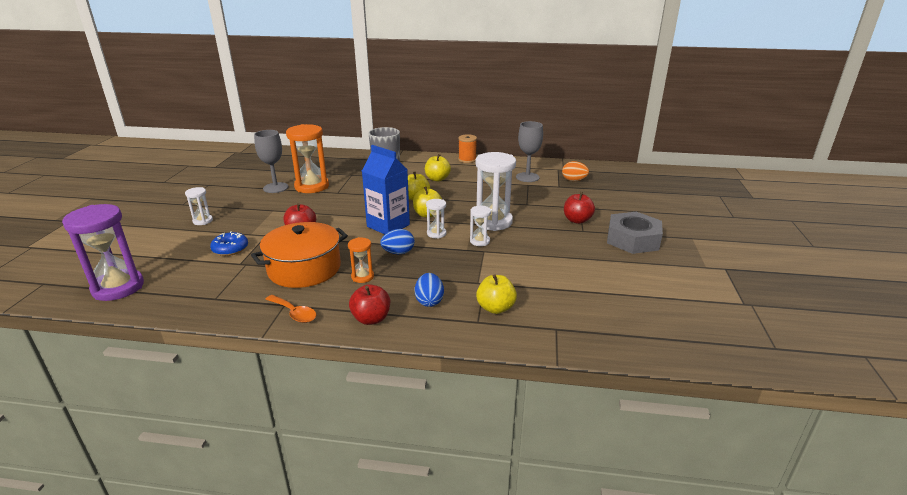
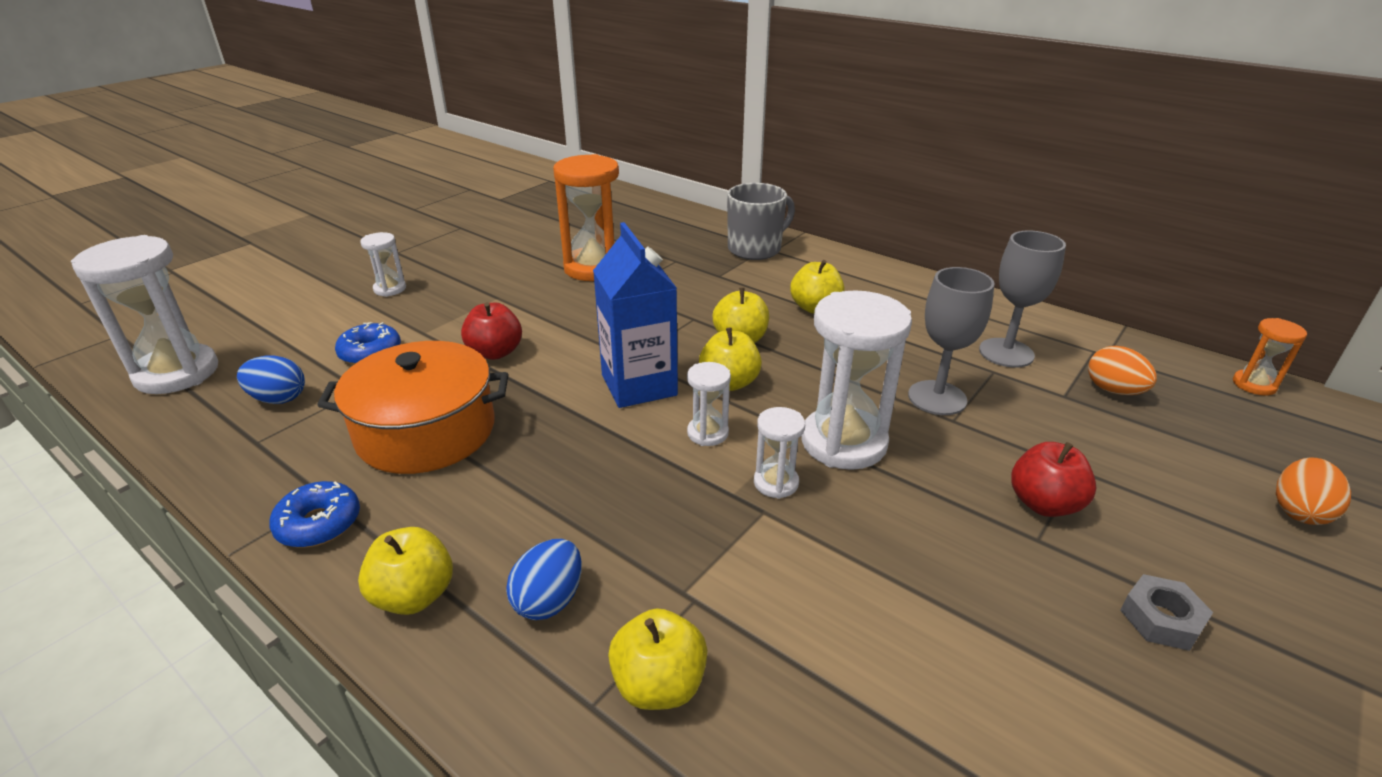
camera: 30 degrees right, 5 degrees up
(118, 288) = (177, 373): purple hourglass -> white hourglass
(275, 188) = (541, 256): grey goblet -> grey goblet (937, 398)
(294, 313) = (319, 524): orange spoon -> blue donut
(362, 277) = (493, 486): orange hourglass -> orange hourglass (1254, 385)
(371, 319) = (414, 596): red apple -> yellow apple
(398, 253) = (601, 453): blue egg -> blue egg (278, 399)
(467, 160) = (908, 280): orange spool -> none
(633, 239) = (1161, 619): grey nut -> grey nut, size x0.49
(651, 200) = (1299, 511): none -> orange egg

